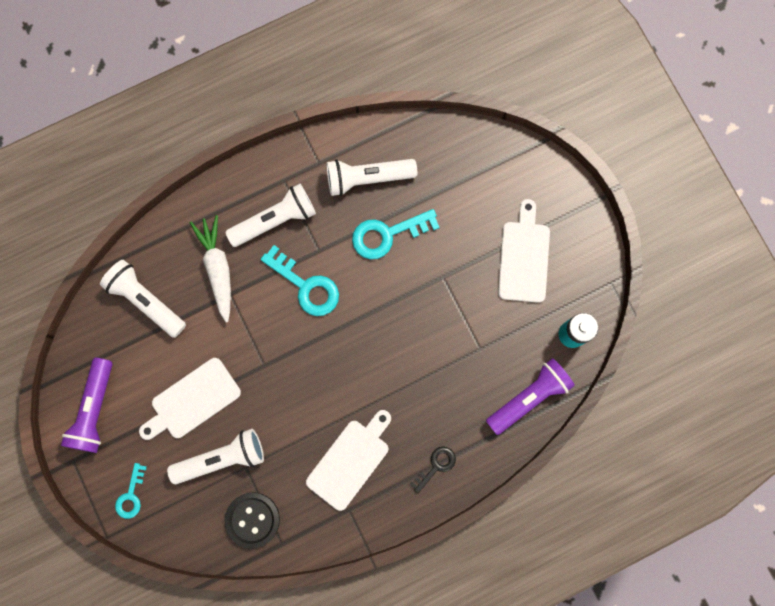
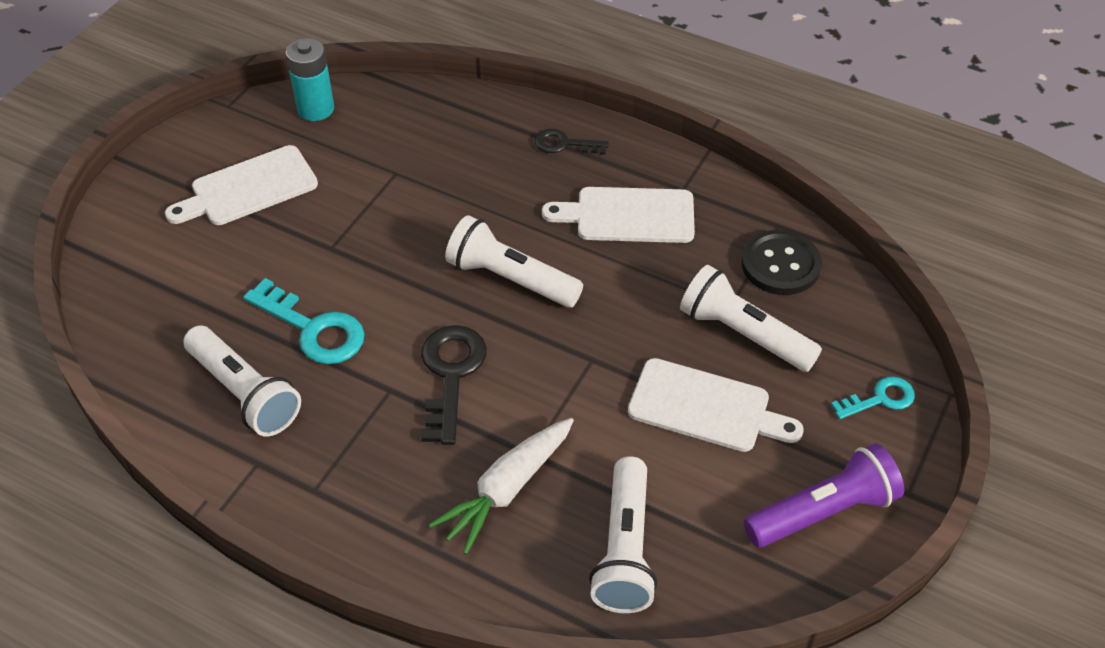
camera: 125 degrees left, 30 degrees down
(275, 220) = (383, 464): white flashlight -> white flashlight (511, 279)
(306, 286) = (451, 375): turquoise key -> black key
(528, 397) = (419, 109): purple flashlight -> none

